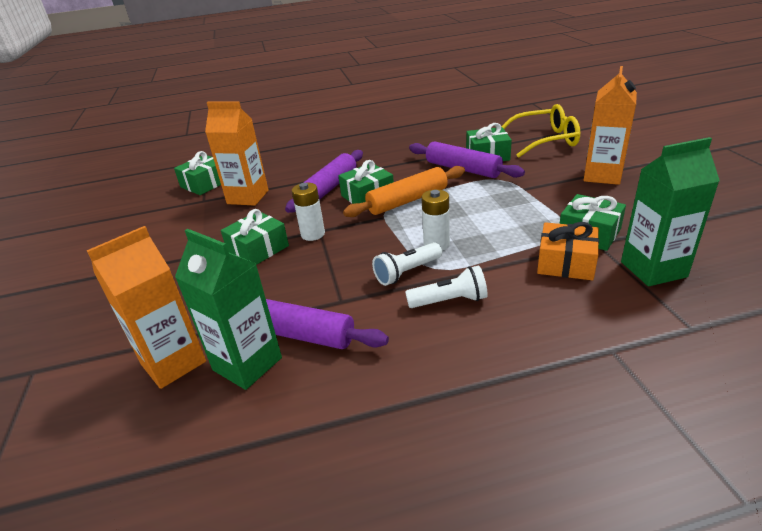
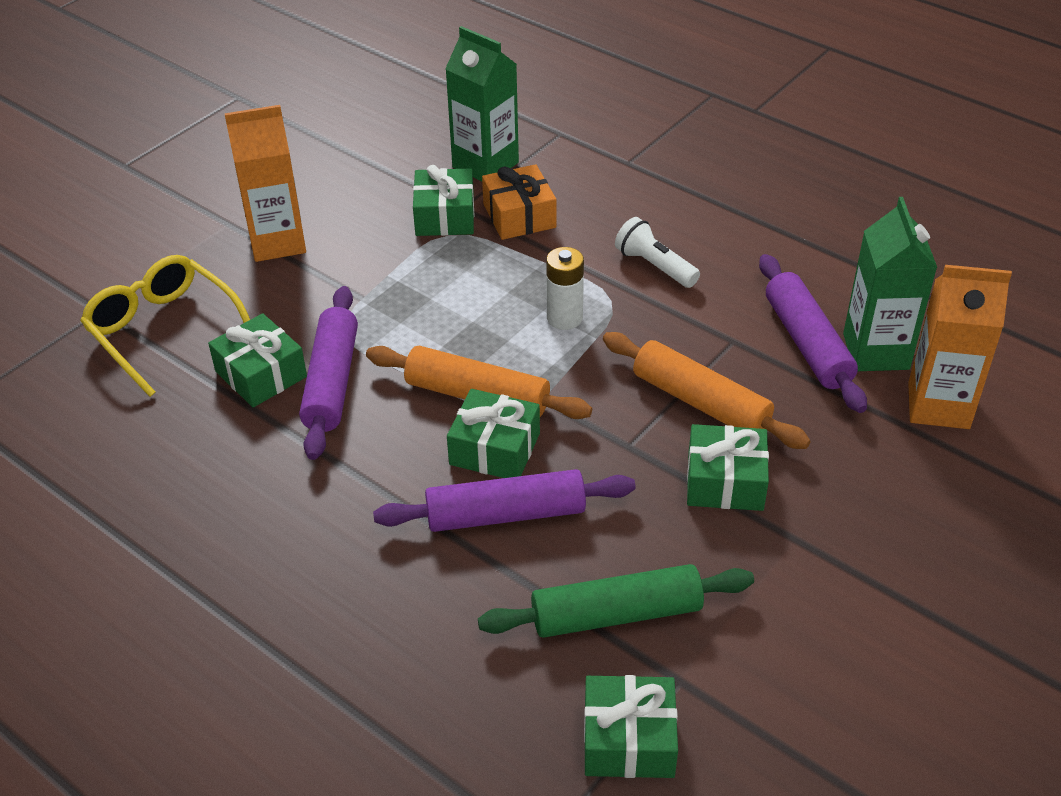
camera: 130 degrees left, 10 degrees up
(248, 197) = (616, 614): orange carton -> green rolling pin
(313, 234) = (642, 446): white battery -> none
(313, 264) = (700, 402): none -> orange rolling pin
(407, 272) = (638, 316): white flashlight -> none

